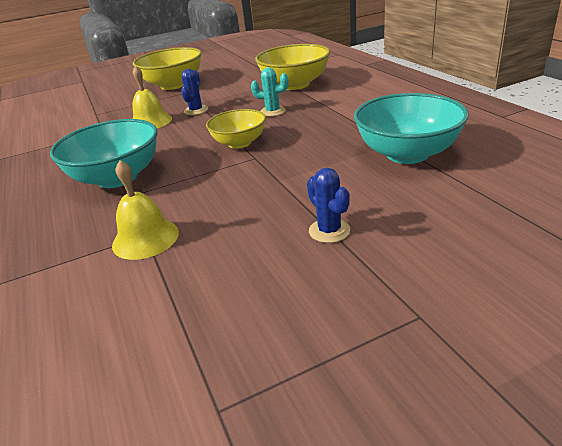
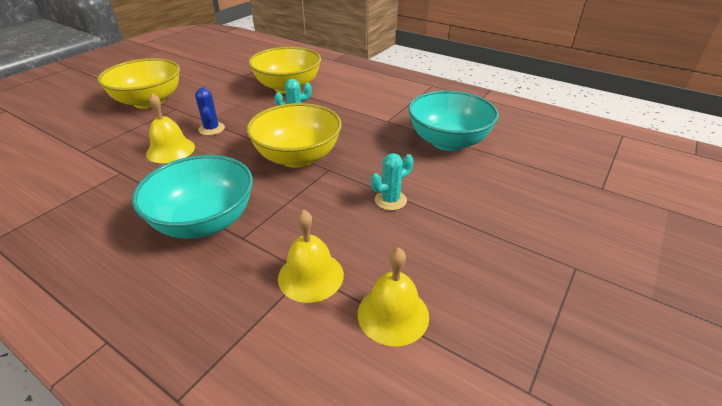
camera: 35 degrees left, 5 degrees up
(174, 291) = (393, 314): none -> yellow bell
(239, 143) = (298, 157): yellow bowl -> yellow bowl, size x1.58
(282, 195) = (390, 200): none -> turquoise cactus
(329, 231) = (458, 221): blue cactus -> none

